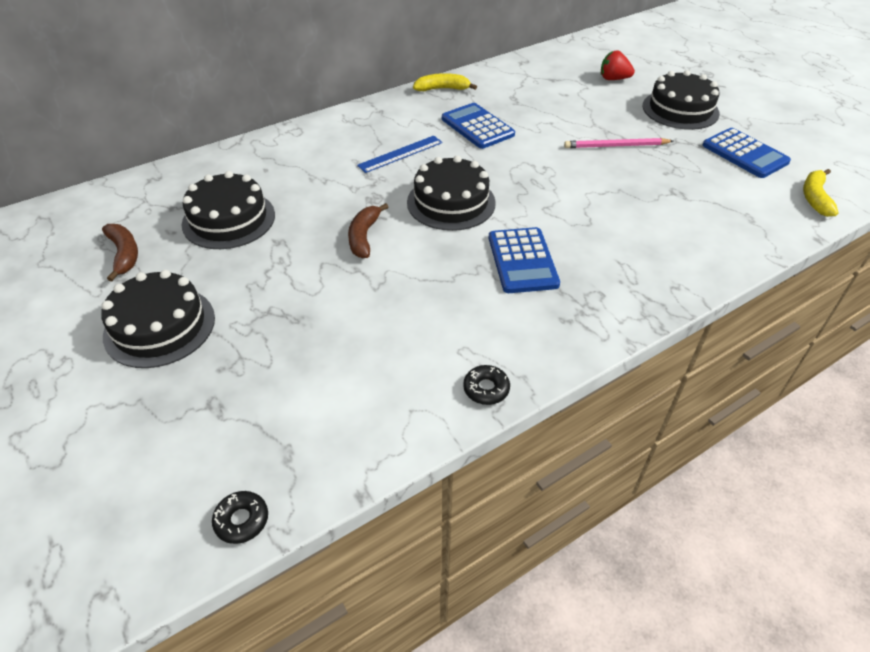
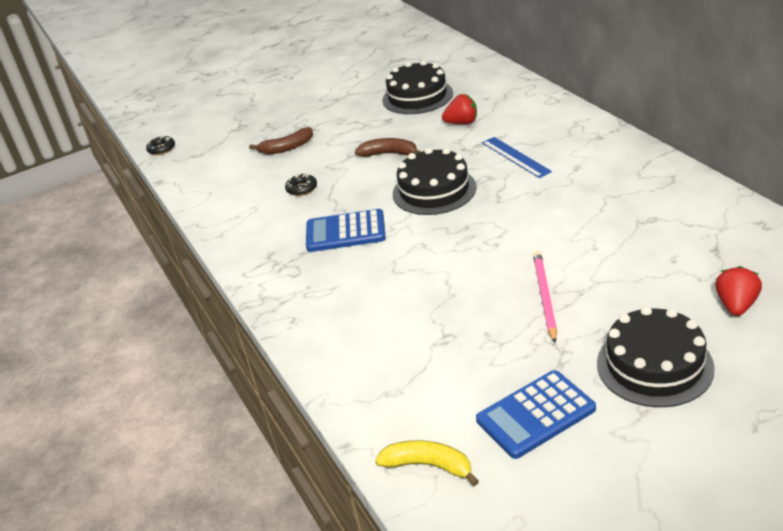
camera: 100 degrees right, 10 degrees down
(124, 254) = (381, 70): brown banana -> brown banana (286, 148)
(159, 326) = (309, 97): black cake -> none
(315, 185) = (462, 123): none -> red strawberry
(442, 89) = (661, 169): yellow banana -> none
(477, 127) = (575, 197): blue calculator -> none
(486, 389) = (215, 219): black donut -> black donut (302, 189)

